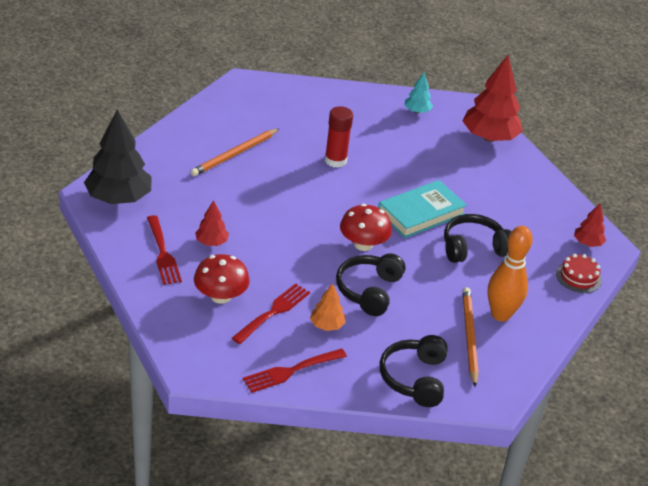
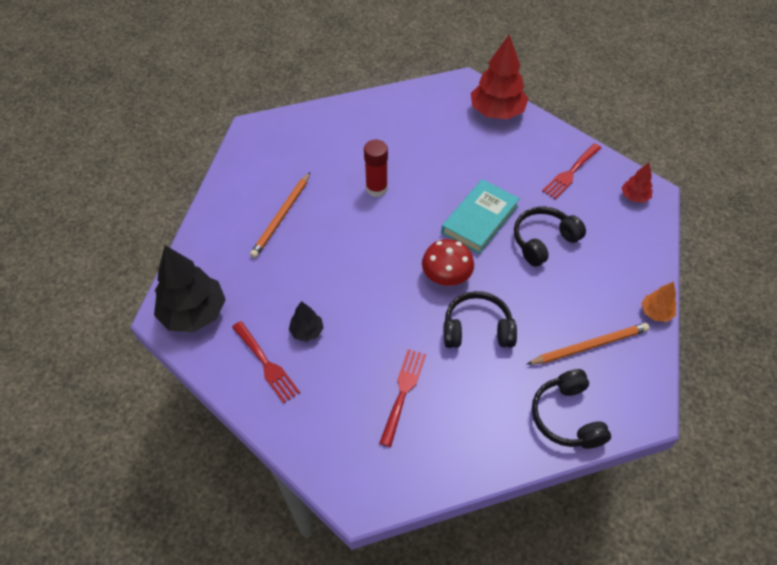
camera: 15 degrees left, 15 degrees up
(211, 242) = (307, 331): red tree -> black tree
(220, 296) = (345, 394): red mushroom -> none
(291, 371) = (453, 458): red fork -> red fork (571, 172)
(326, 325) = (459, 387): orange tree -> orange tree (655, 312)
(369, 291) = (477, 329): black headphones -> black headphones turned 90 degrees clockwise
(417, 111) = (422, 106): turquoise tree -> none
(469, 337) = (590, 346): orange pencil -> orange pencil turned 90 degrees clockwise
(500, 314) = (603, 308): orange bowling pin -> none
(578, 277) = (646, 237): red cake -> none

